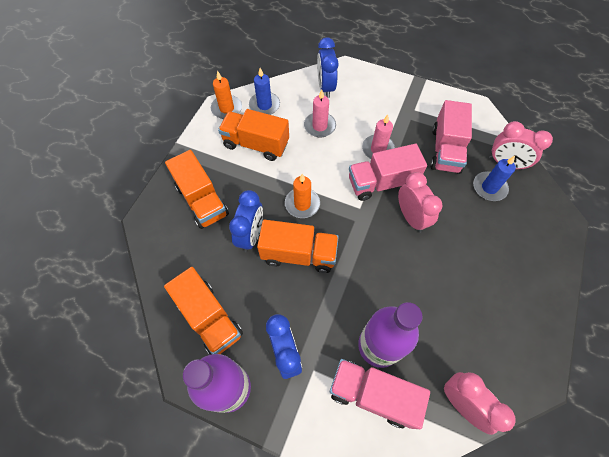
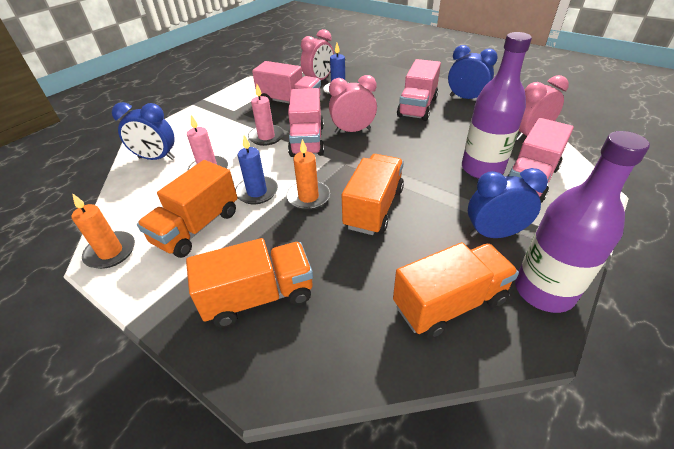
camera: 75 degrees left, 20 degrees down
(251, 235) = (336, 247): blue clock -> blue clock (465, 98)
(264, 105) = (139, 212): blue candle -> blue candle (257, 192)
(483, 274) = (417, 107): none -> pink truck

